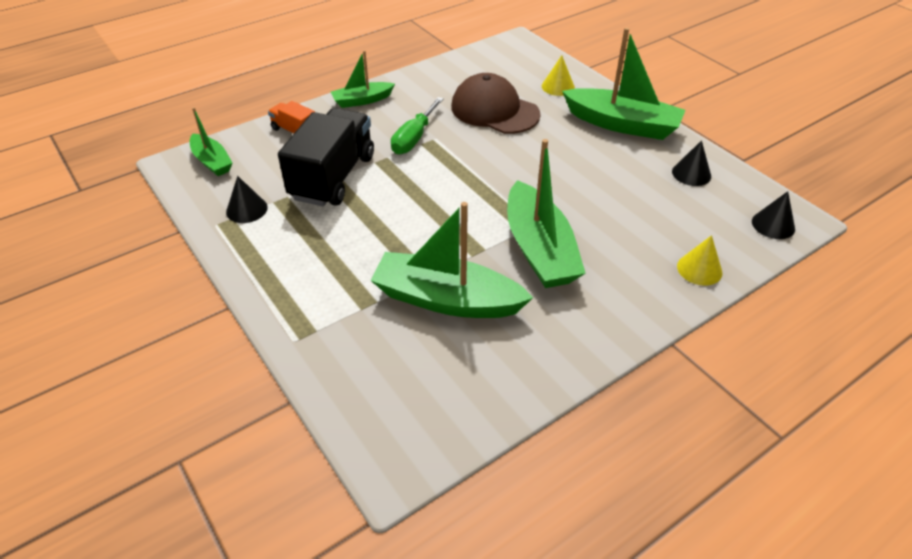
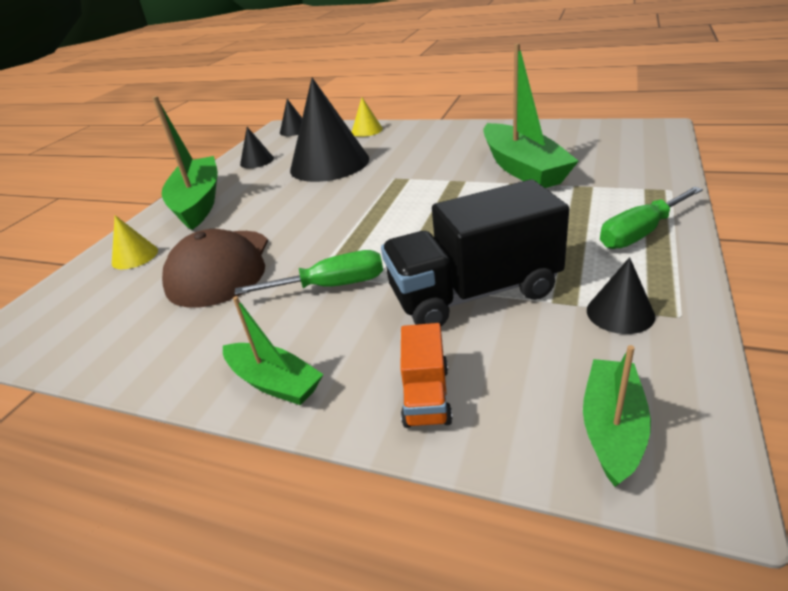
camera: 120 degrees left, 10 degrees down
(280, 274) = (640, 233): none -> green screwdriver
(539, 249) = (419, 166): green boat -> none
(621, 207) = (329, 164): none -> black cone

